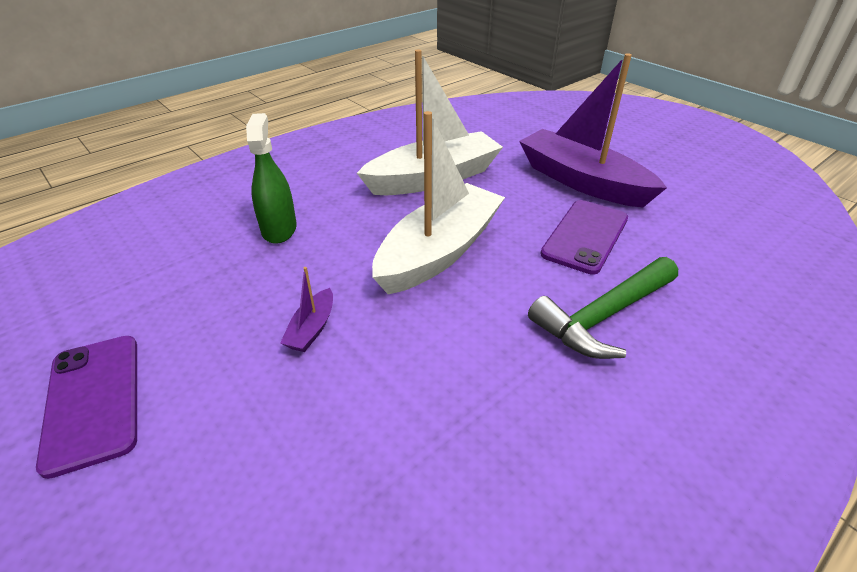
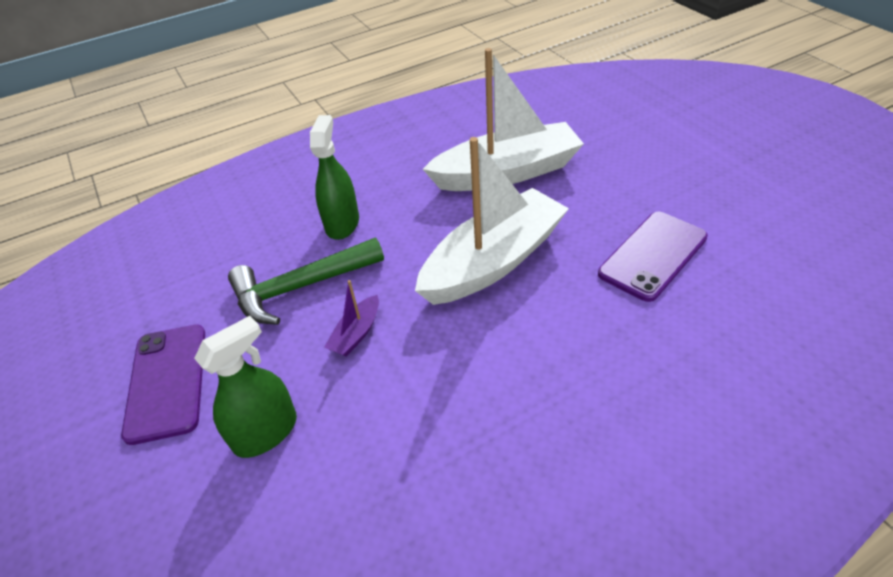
camera: 15 degrees right, 5 degrees up
(222, 442) = (265, 432): none -> green spray bottle
(581, 181) = (669, 186): purple boat -> none
(603, 316) = (643, 350): green hammer -> green hammer (300, 288)

